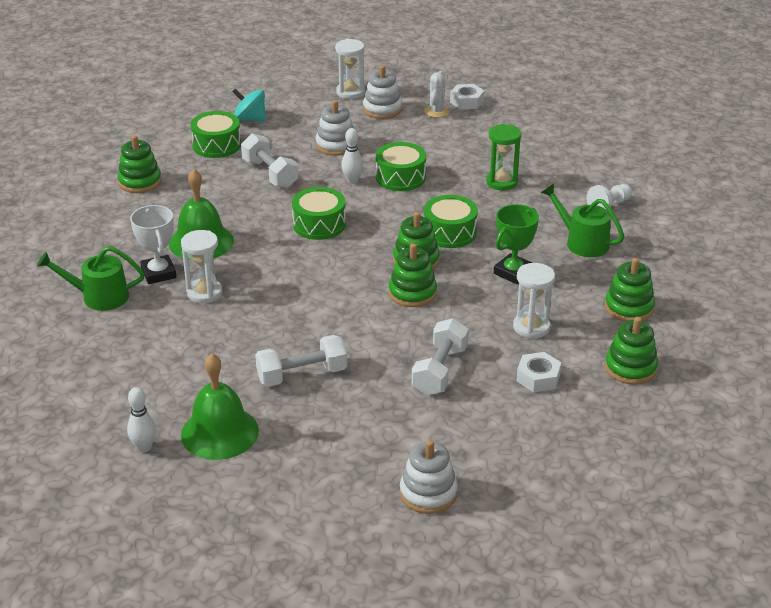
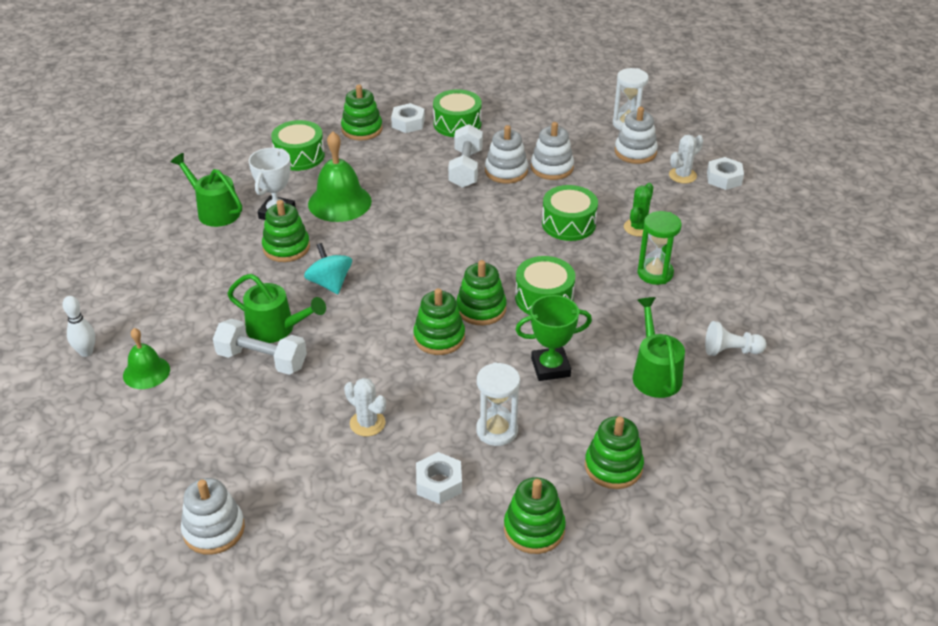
camera: 40 degrees right, 5 degrees up
(174, 161) = (408, 123): none -> white nut
(204, 293) = (286, 247): white hourglass -> green stacking toy
(219, 432) = (146, 372): green bell -> green bell, size x0.61
(250, 119) = (512, 112): turquoise spinning top -> turquoise spinning top (330, 283)
(281, 350) = (276, 329): none -> green watering can
(304, 162) = (506, 171): none -> white stacking toy
(319, 224) = (446, 233): green drum -> green drum (299, 156)
(352, 181) = (523, 207): white bowling pin -> none
(439, 371) = (367, 423): white dumbbell -> white cactus
(452, 158) = (638, 228): none -> green cactus

